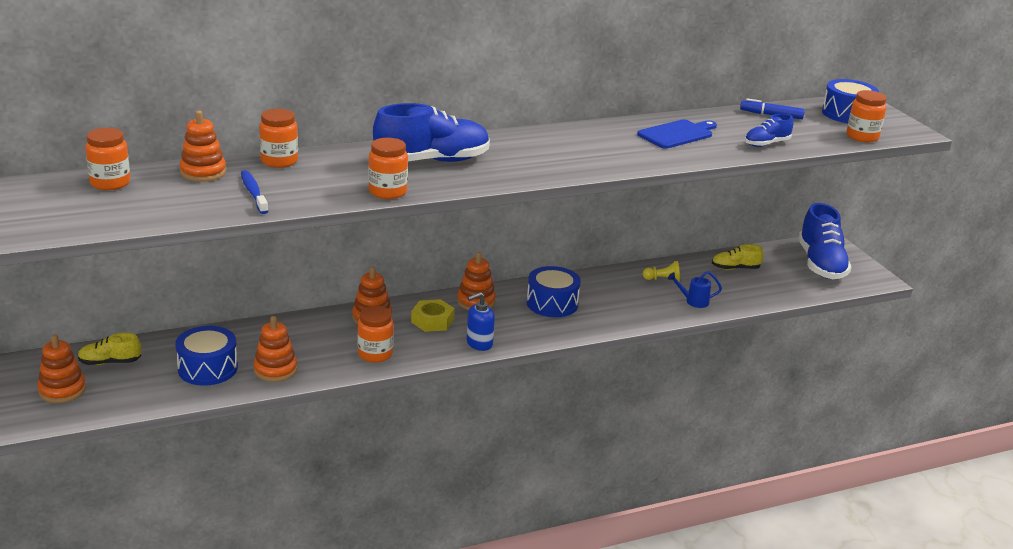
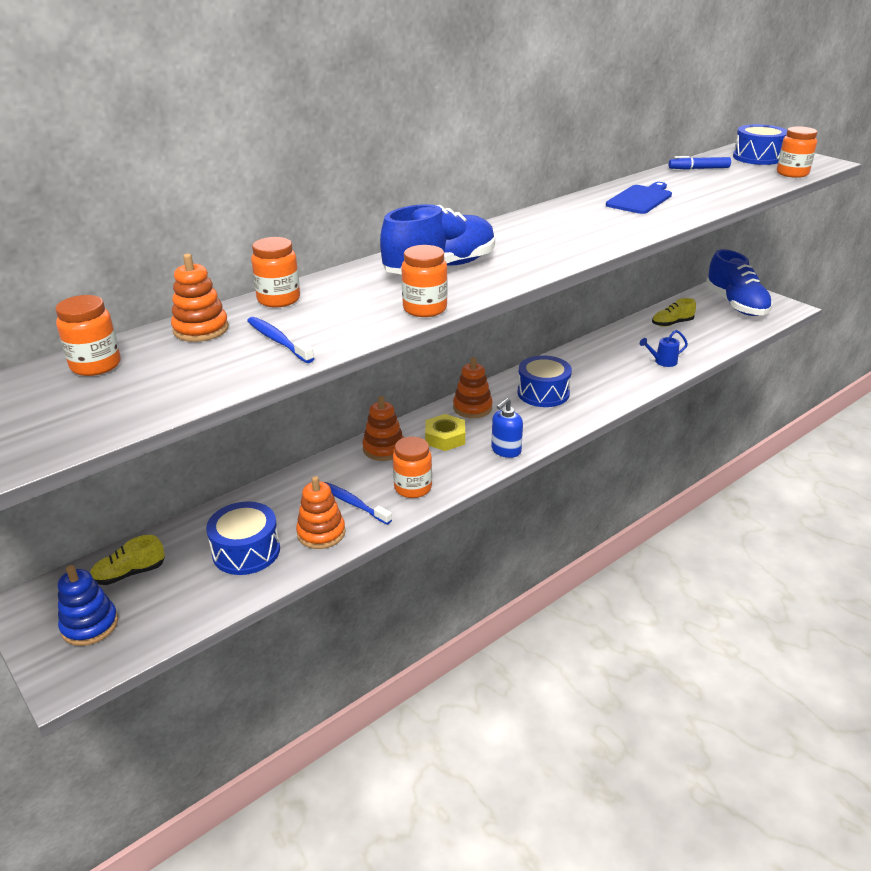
camera: 15 degrees left, 5 degrees up
(62, 390) = (90, 625): orange stacking toy -> blue stacking toy
(317, 354) = (353, 503): none -> blue toothbrush
(662, 279) = (621, 347): yellow pawn -> none
(766, 144) = (724, 193): blue shoe -> none

